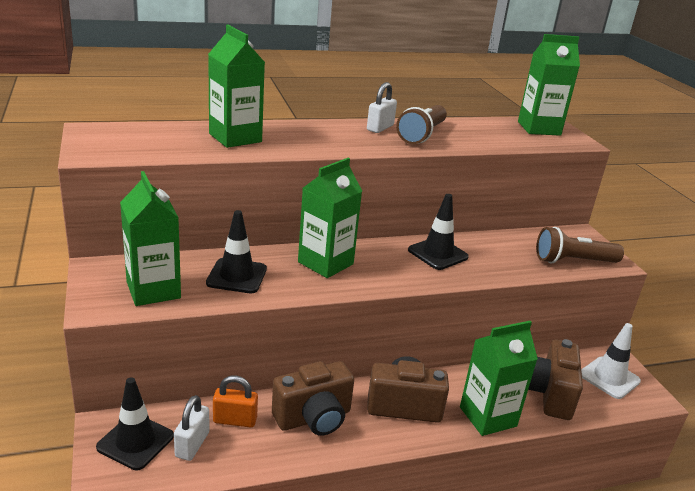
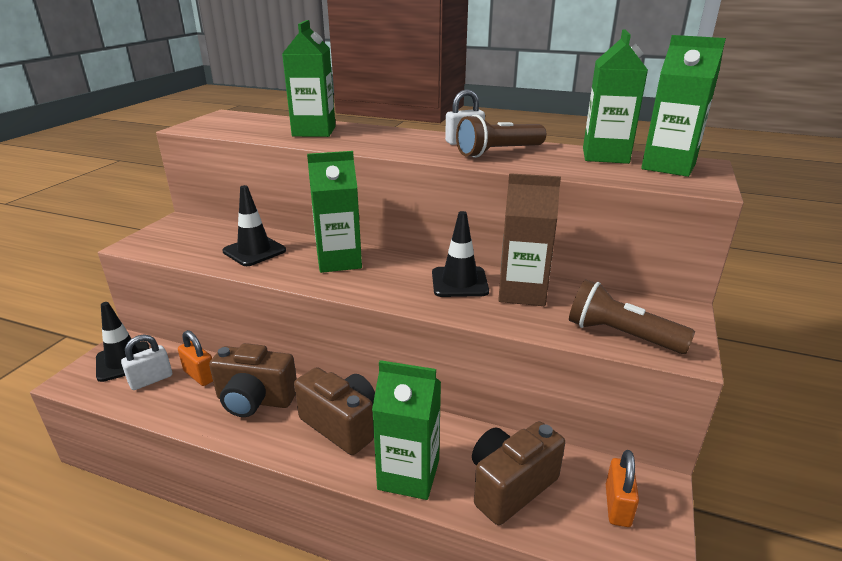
camera: 40 degrees right, 0 degrees up
(153, 290) = (184, 244): green carton -> green carton (605, 156)
(486, 249) = (522, 292): none -> brown carton
(609, 378) = (617, 505): white traffic cone -> orange padlock

